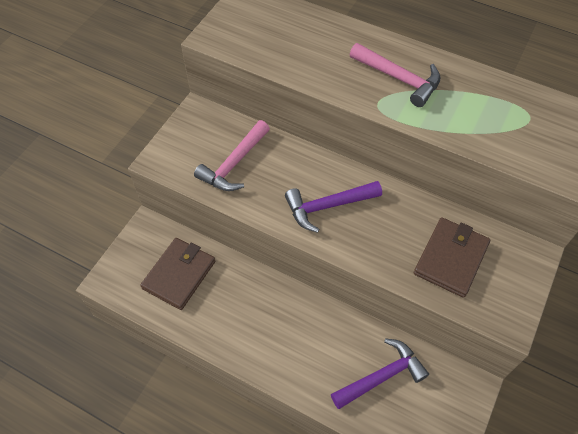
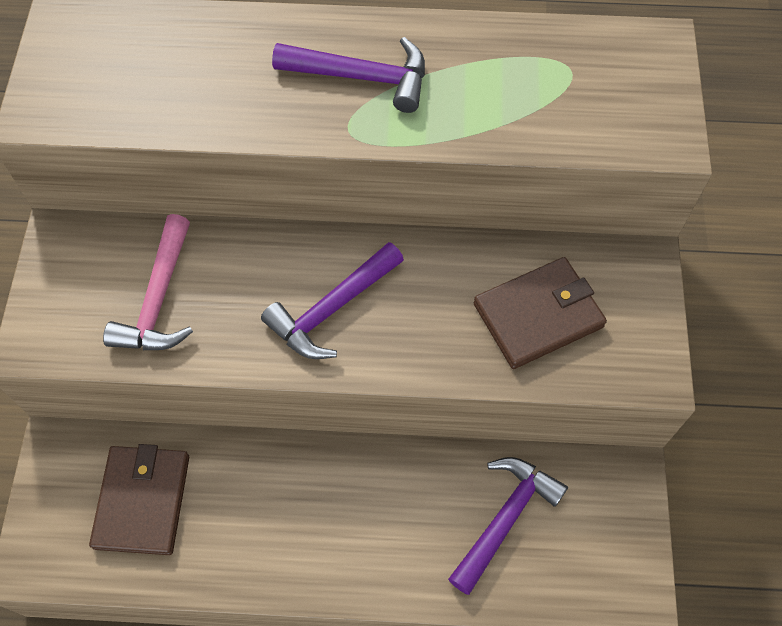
camera: 25 degrees left, 5 degrees up
(399, 78) = (362, 77): pink hammer -> purple hammer
(451, 258) = (538, 315): brown wallet -> brown wallet turned 60 degrees clockwise

